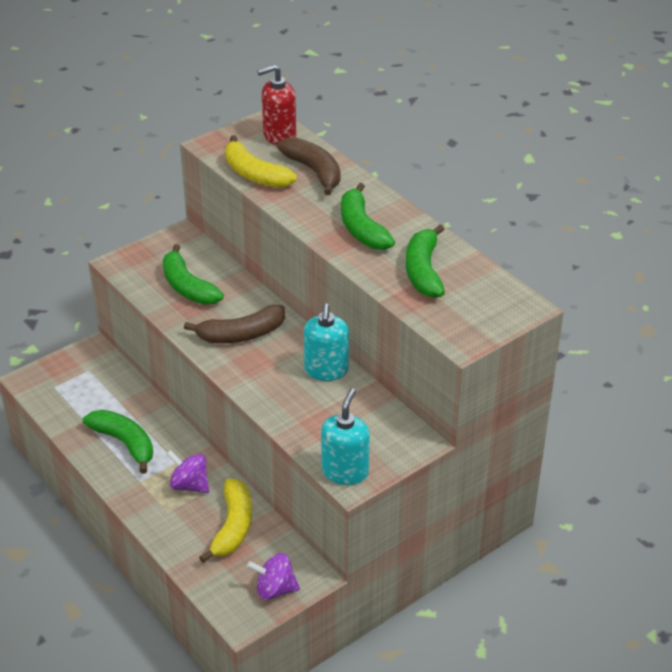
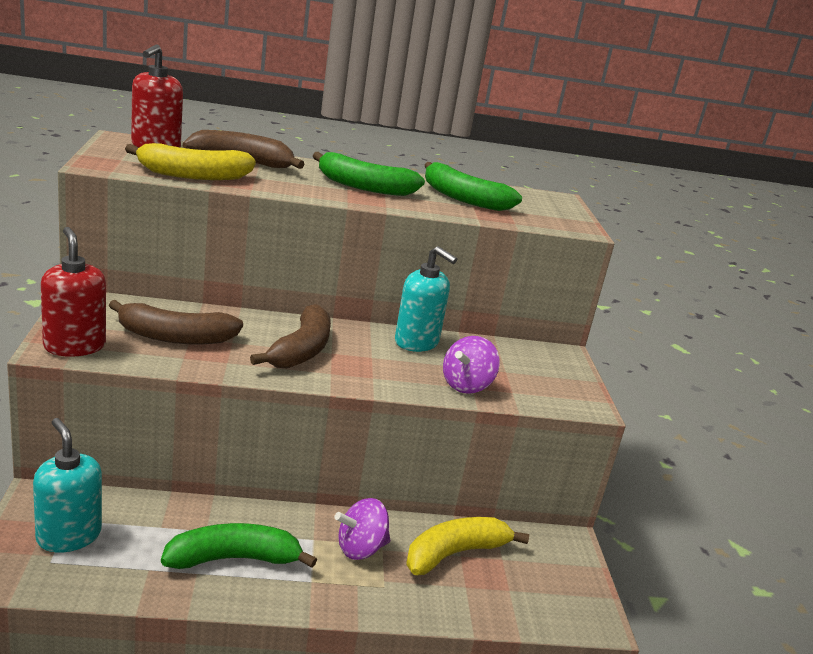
camera: 60 degrees left, 15 degrees down
(130, 266) = (74, 346): none -> red soap dispenser
(187, 287) = (175, 337): green banana -> brown banana
(233, 527) = (455, 553): yellow banana -> yellow banana turned 75 degrees counterclockwise
(275, 589) = (569, 574): purple spinning top -> purple spinning top (466, 385)
(345, 471) = (570, 400): turquoise soap dispenser -> turquoise soap dispenser (69, 536)

